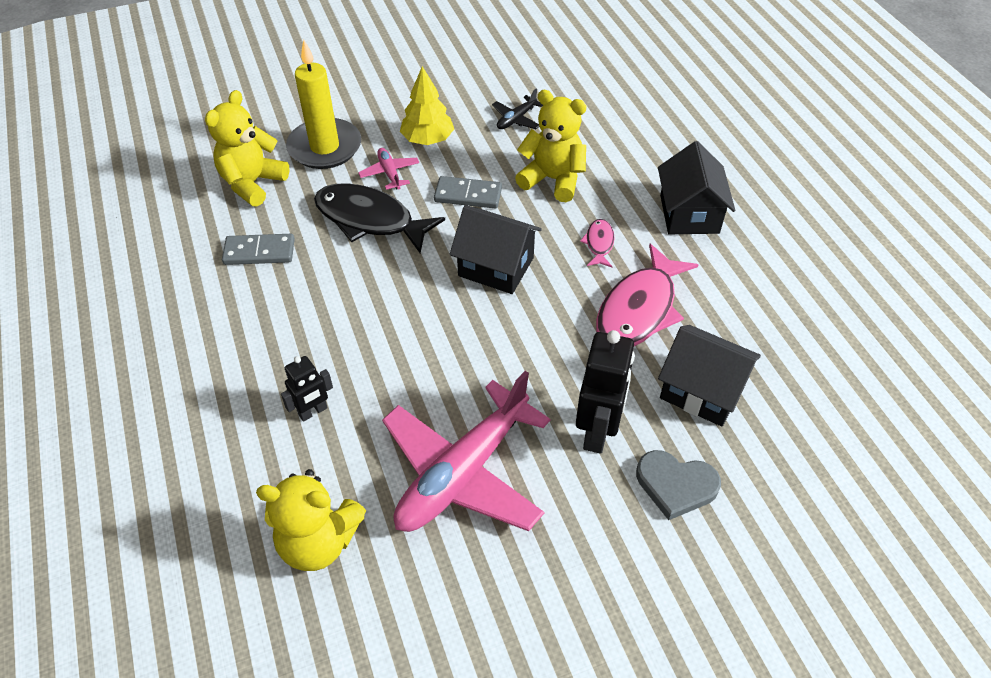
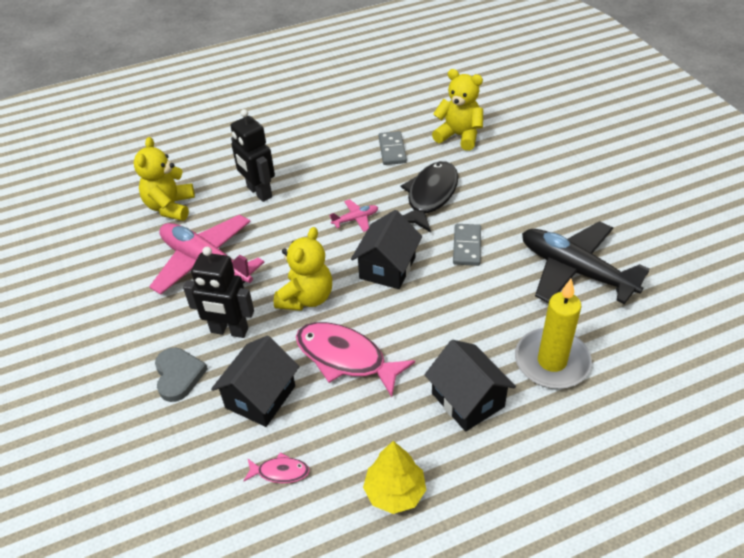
camera: 90 degrees right, 5 degrees down
(313, 412) = (259, 192): black robot -> black robot, size x1.73
(325, 147) = (506, 163): yellow candle -> yellow candle (552, 362)
(390, 173) = (484, 200): pink plane -> pink plane (355, 219)
(427, 139) = (531, 217): yellow tree -> yellow tree (395, 492)
(516, 119) = (575, 271): black plane -> black plane, size x2.36
(553, 179) = (497, 299): yellow teddy bear -> yellow teddy bear (306, 298)
(599, 243) = (420, 331): pink fish -> pink fish (280, 472)
(675, 485) = (178, 375): grey heart -> grey heart turned 150 degrees clockwise
(689, 214) = (468, 400): black house -> black house turned 60 degrees clockwise

